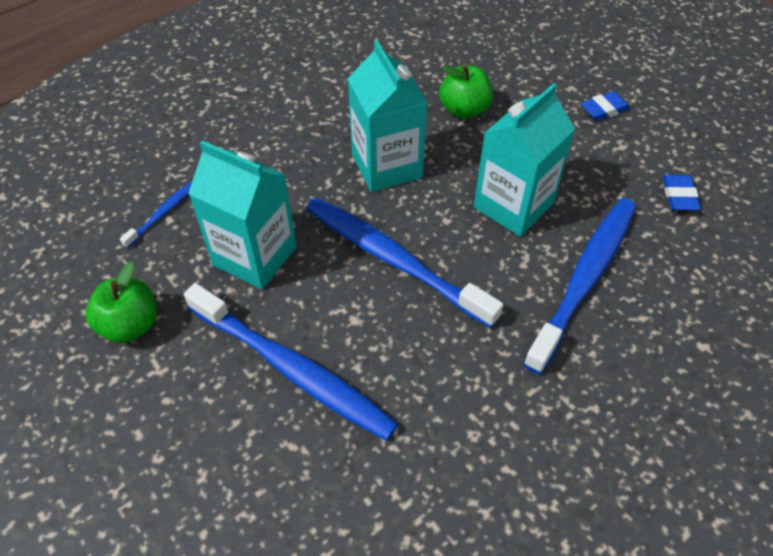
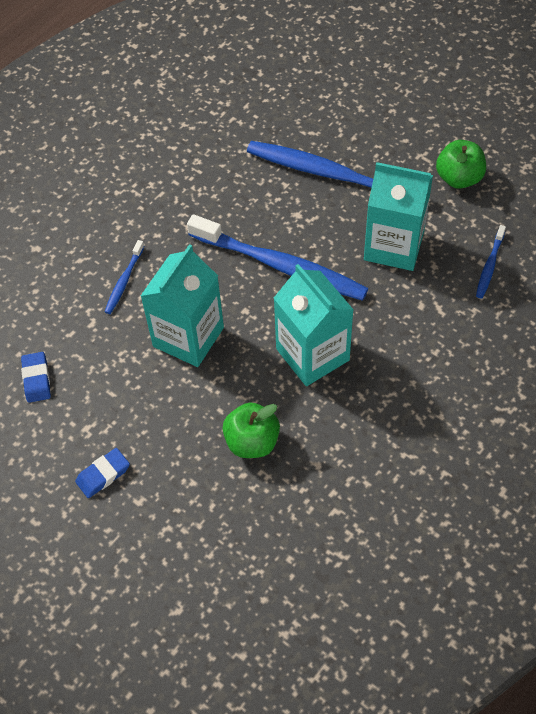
camera: 170 degrees right, 5 degrees up
(584, 279) = (124, 281): blue toothbrush -> blue toothbrush, size x0.45

